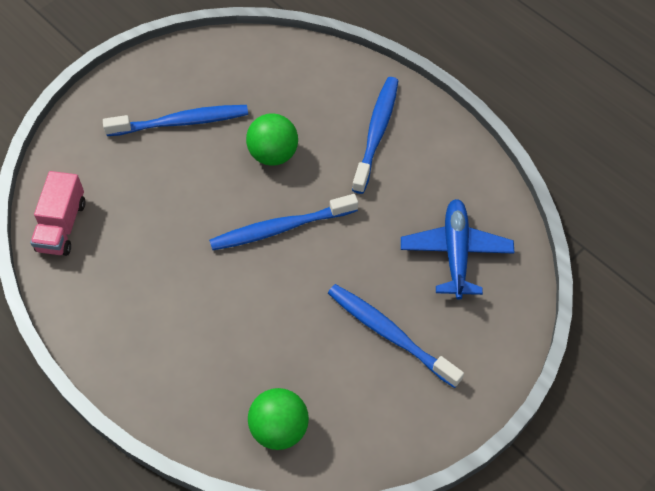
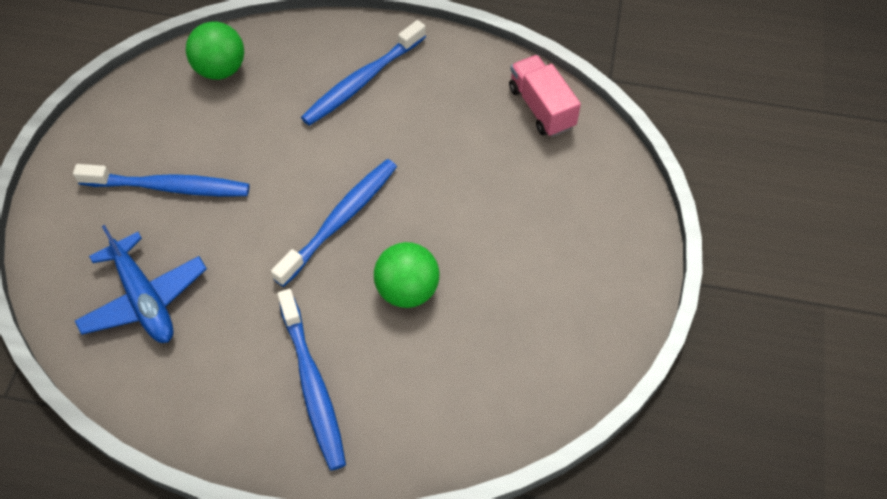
camera: 145 degrees right, 0 degrees up
(181, 122) = (532, 266): blue toothbrush -> blue toothbrush (362, 81)

